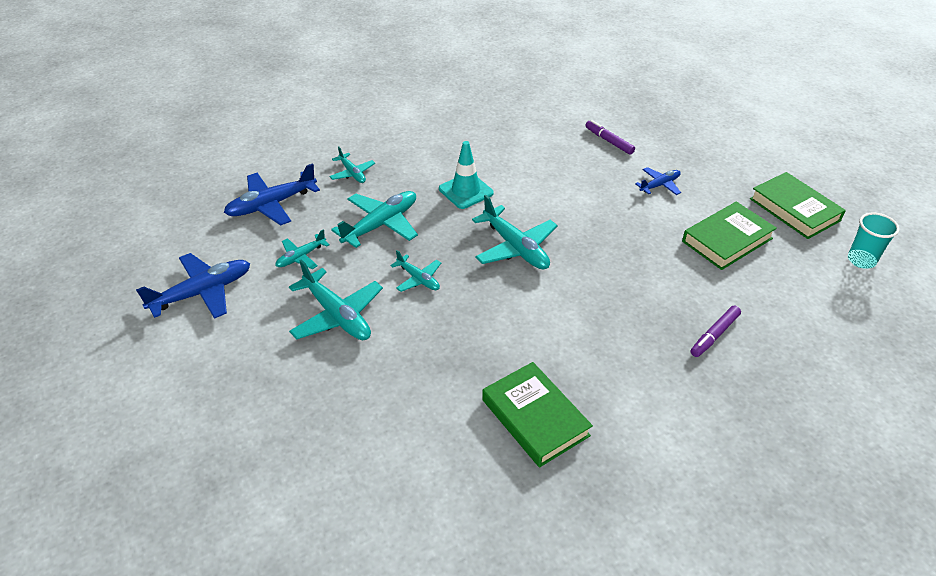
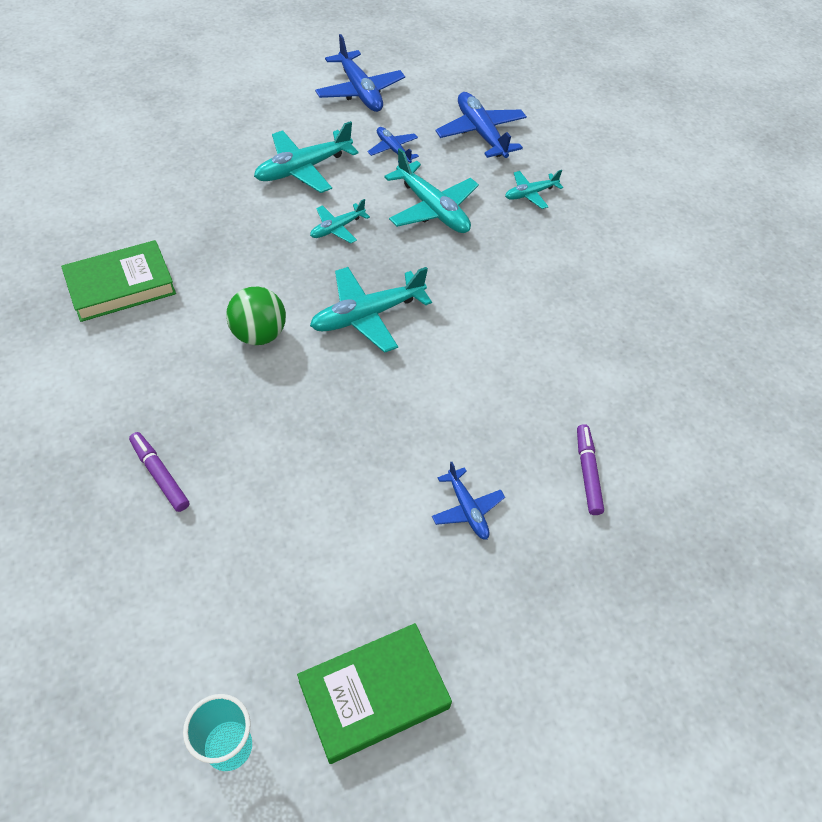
camera: 95 degrees right, 10 degrees up
(301, 257) = (393, 150): turquoise plane -> blue plane
(466, 191) = (483, 287): turquoise traffic cone -> none
(558, 306) = (259, 334): none -> green ball
(609, 141) = (587, 472): purple marker -> purple marker turned 60 degrees counterclockwise
(727, 240) = (325, 557): green book -> none

